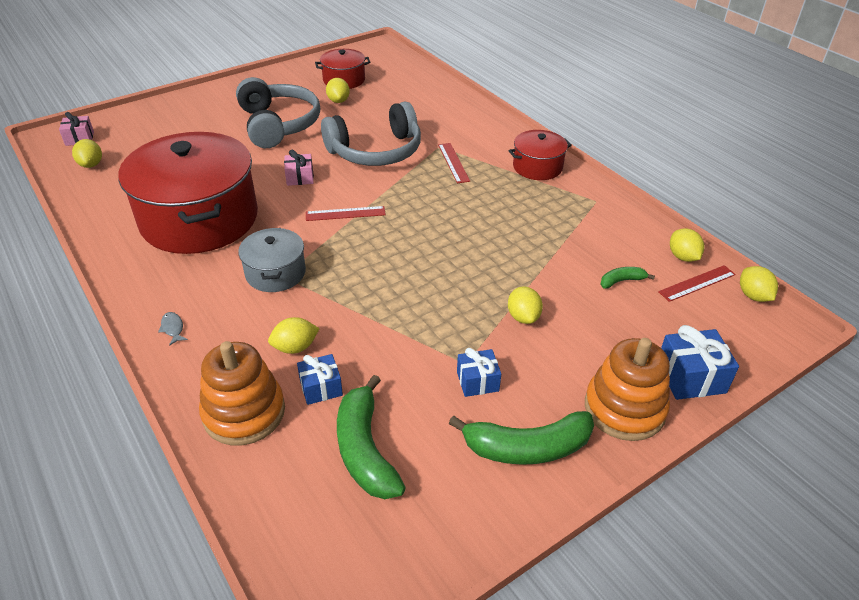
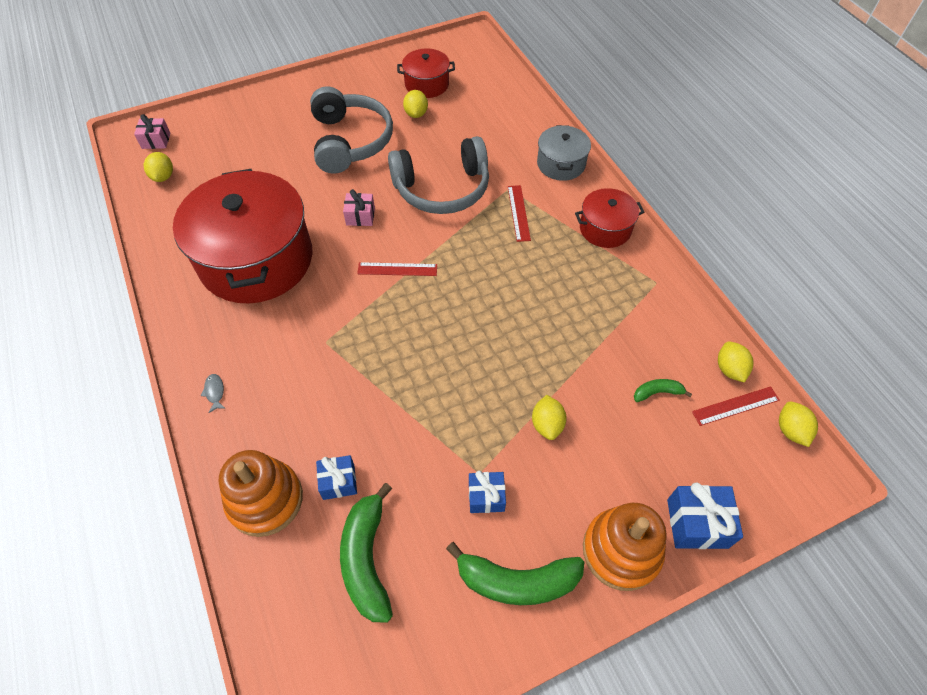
camera: 10 degrees right, 15 degrees up
(275, 273) = (318, 337): grey pot -> grey pot (561, 164)
(295, 347) = (322, 431): yellow lemon -> none

